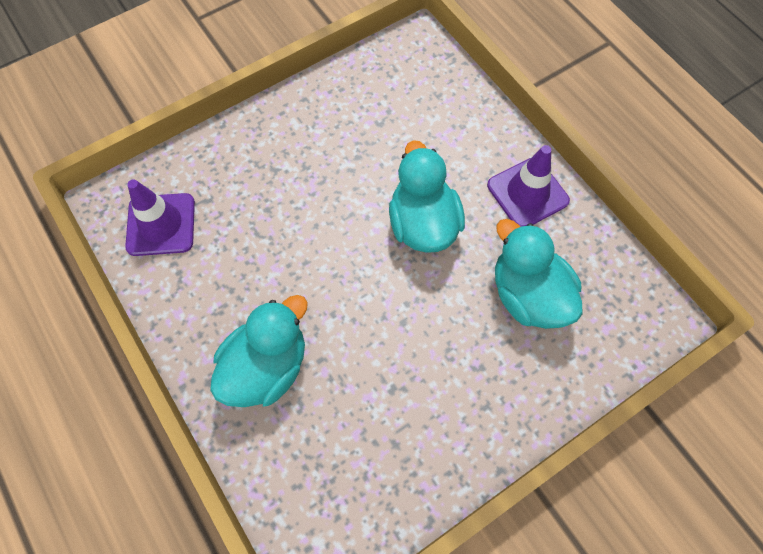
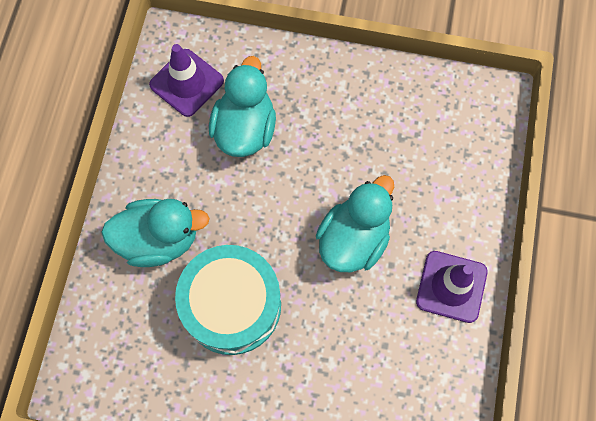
camera: 45 degrees right, 5 degrees up
(383, 360) = (232, 305): none -> turquoise drum
(528, 295) = (371, 356): turquoise duck -> turquoise duck (245, 129)

